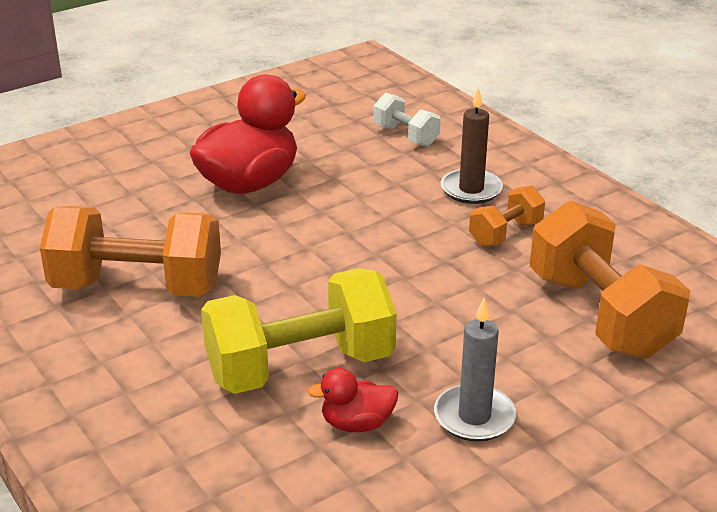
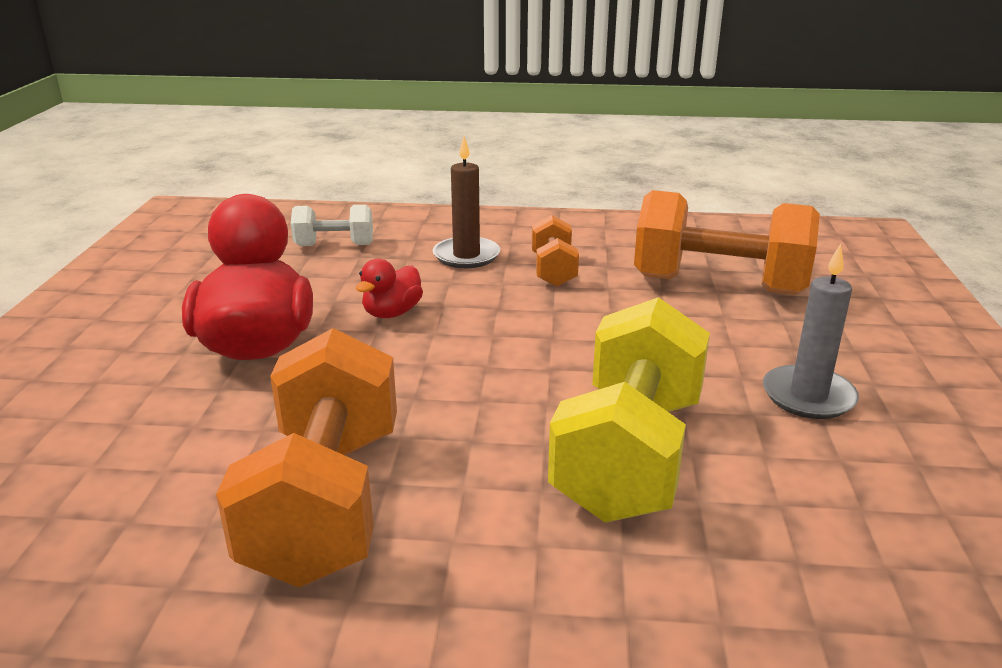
camera: 50 degrees left, 5 degrees down
(137, 287) = (326, 503): orange dumbbell -> orange dumbbell turned 45 degrees counterclockwise
(357, 424) = (762, 463): red duck -> red duck (392, 313)

